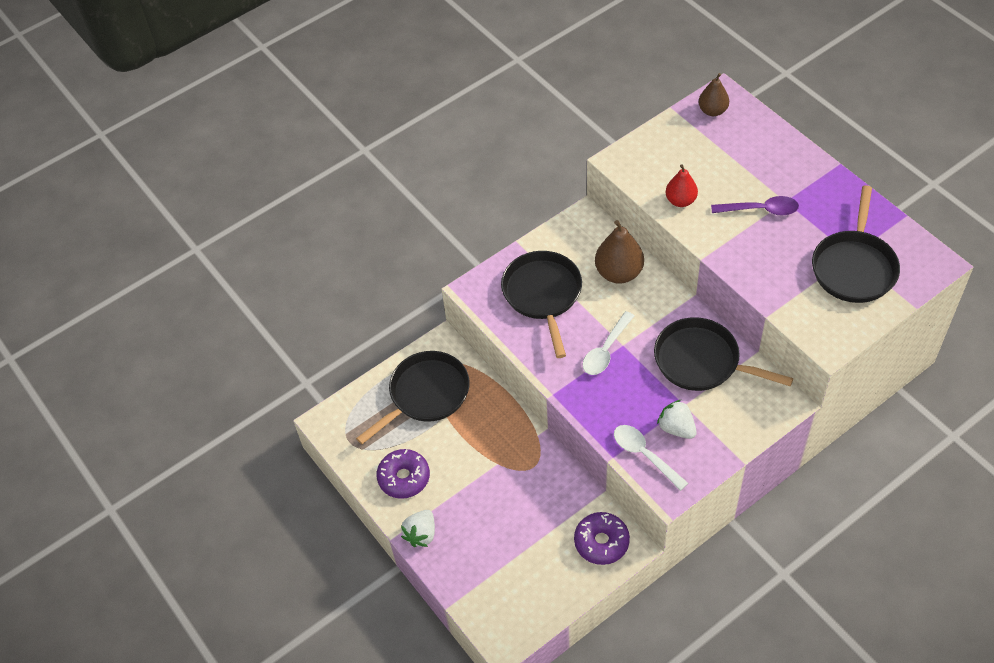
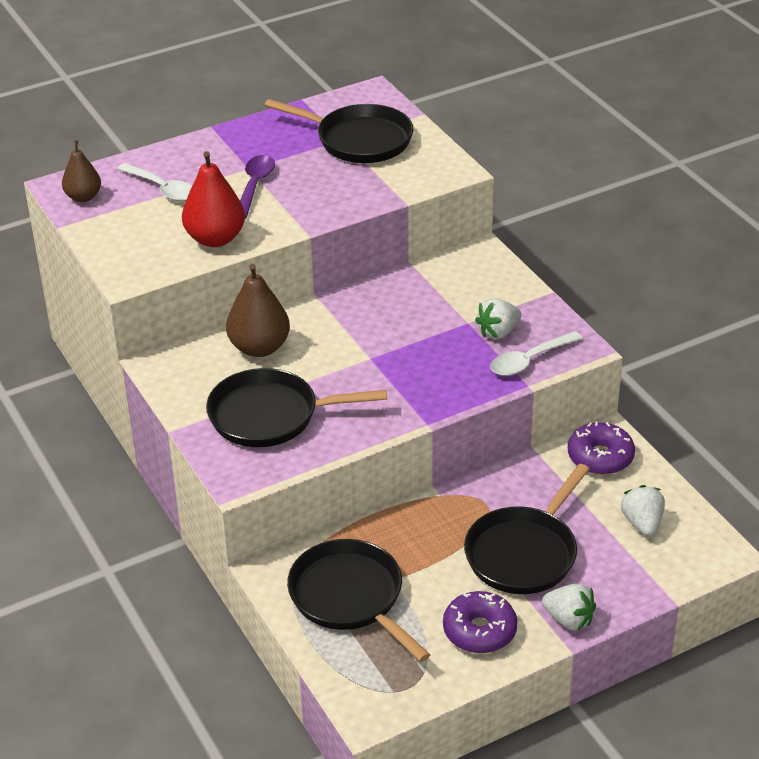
camera: 85 degrees left, 15 degrees down
(529, 578) = (642, 523): none -> white strawberry
(606, 350) = (374, 372): white spoon -> white spoon (162, 189)
(680, 200) = (215, 239): red pear -> red pear, size x1.56
(701, 361) = (411, 301): black pan -> black pan (524, 553)

